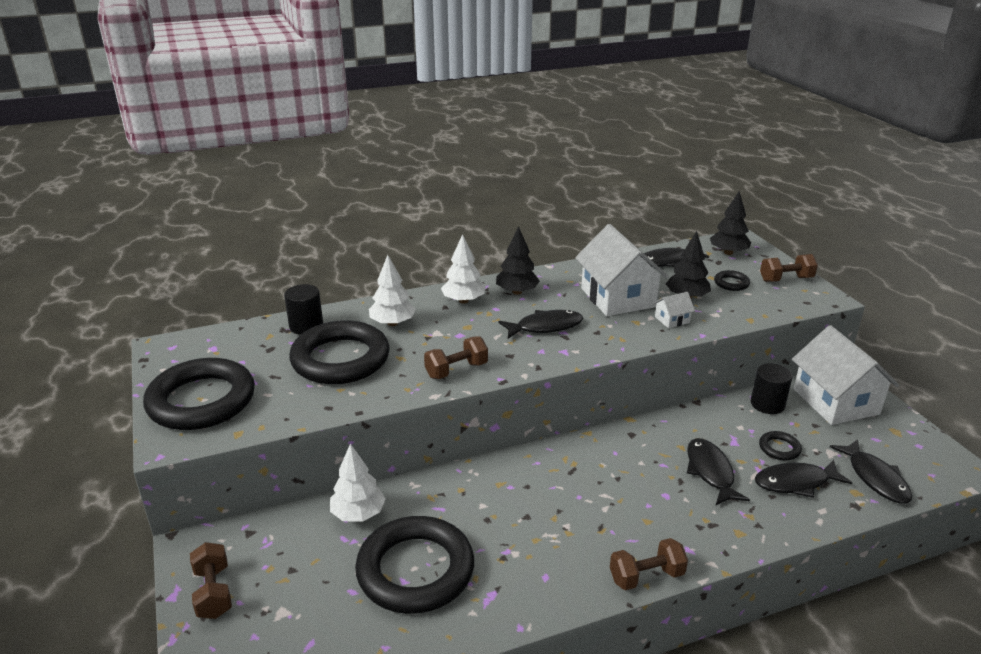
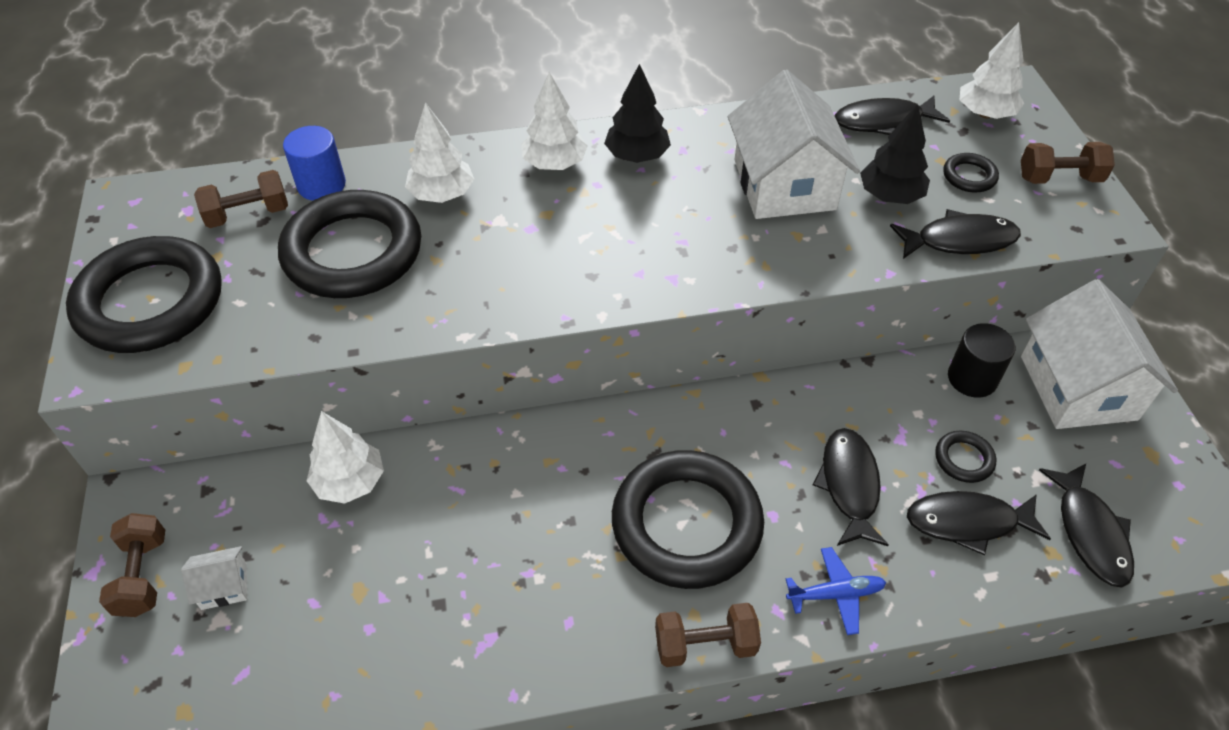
camera: 10 degrees right, 20 degrees up
(306, 326) = (321, 185): black cylinder -> blue cylinder
(415, 570) = (401, 583): black ring -> black ring (686, 524)
(456, 370) = (508, 293): brown dumbbell -> brown dumbbell (248, 214)
(545, 327) = (658, 228): black fish -> black fish (959, 240)
(672, 320) = (853, 238): white house -> white house (224, 586)
(724, 534) = (836, 594): none -> blue plane
(728, 252) = (985, 113): black tree -> white tree

